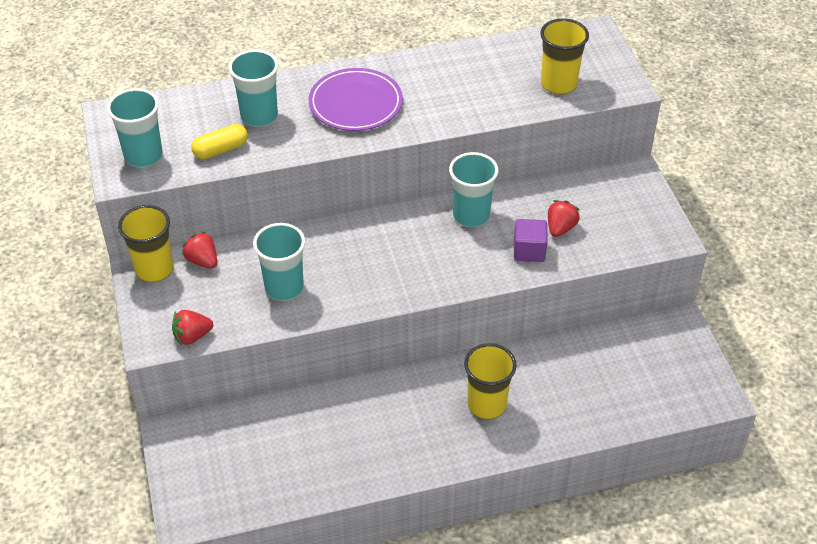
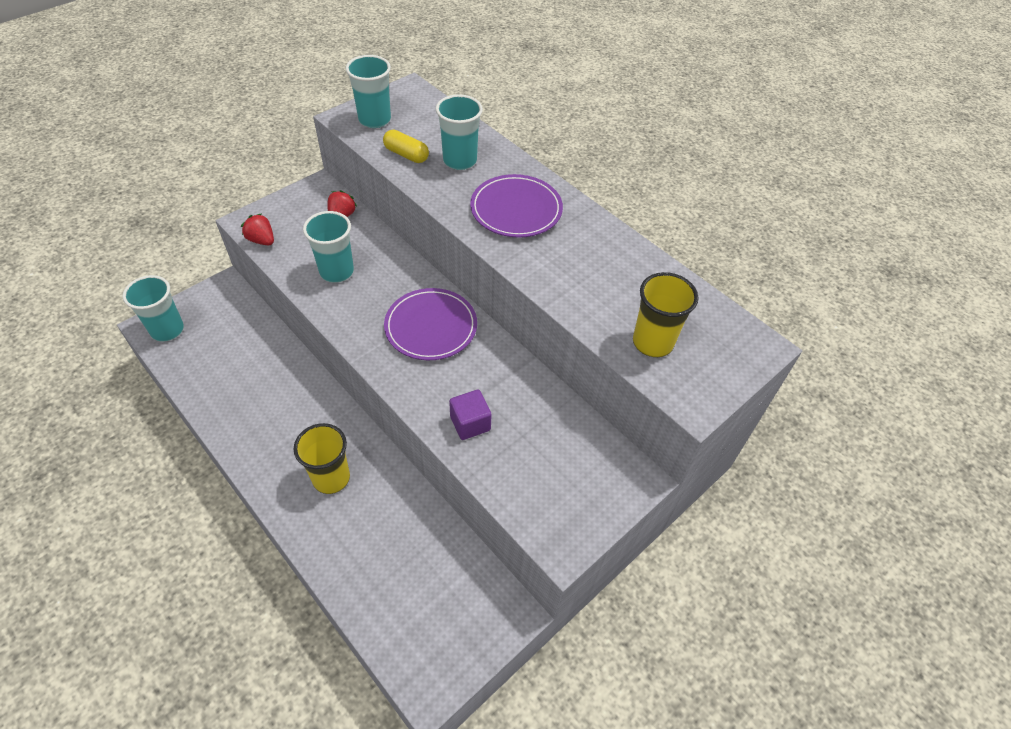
camera: 60 degrees right, 5 degrees up
(154, 269) = (320, 195): yellow cup -> none
(404, 241) = (431, 327): none -> purple plate
(471, 215) = (490, 362): turquoise cup -> turquoise cup (167, 330)
(560, 228) = (515, 439): red strawberry -> none

